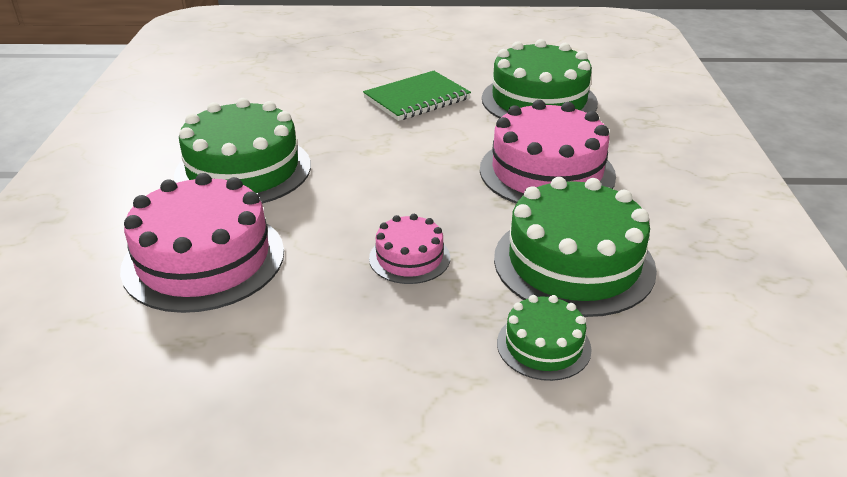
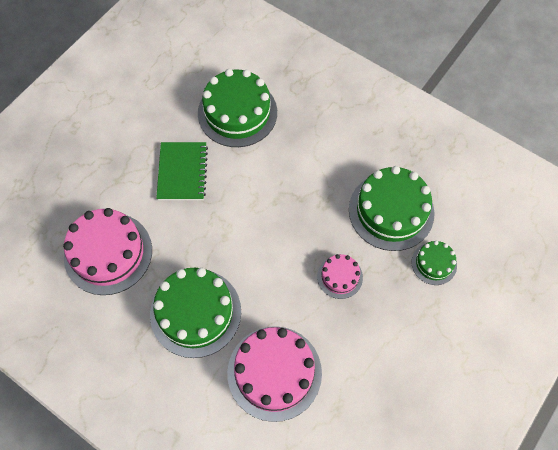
camera: 55 degrees left, 30 degrees up
(547, 172) = (312, 165): pink cake -> pink cake (108, 253)

